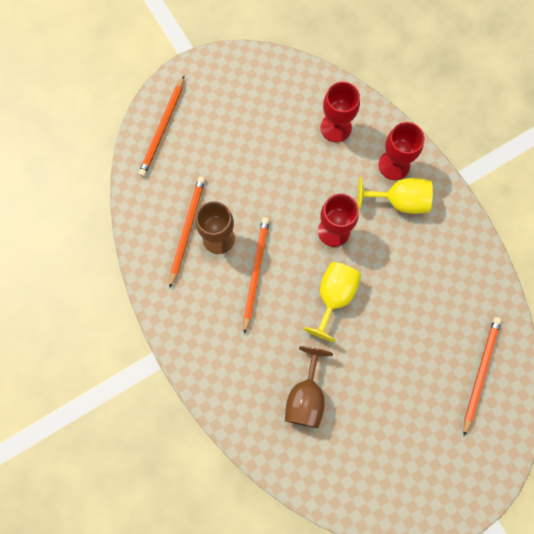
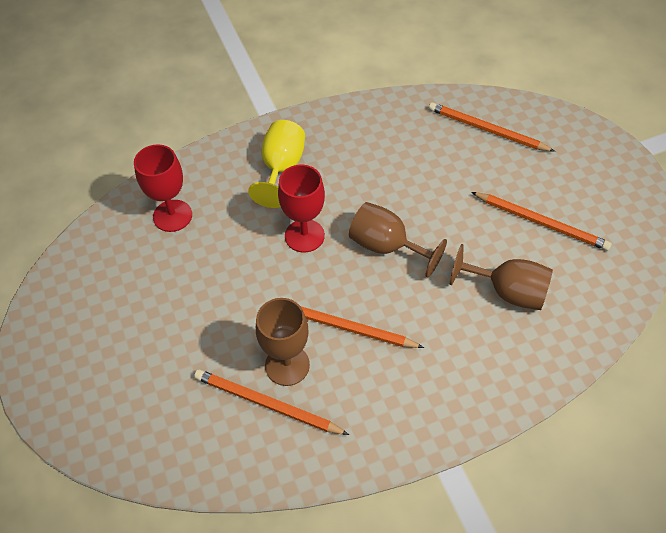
camera: 80 degrees left, 20 degrees down
(162, 128) = (105, 420): orange pencil -> orange pencil (541, 223)
(334, 297) = (386, 247): yellow goblet -> brown goblet
(394, 165) = (237, 167): red goblet -> none

